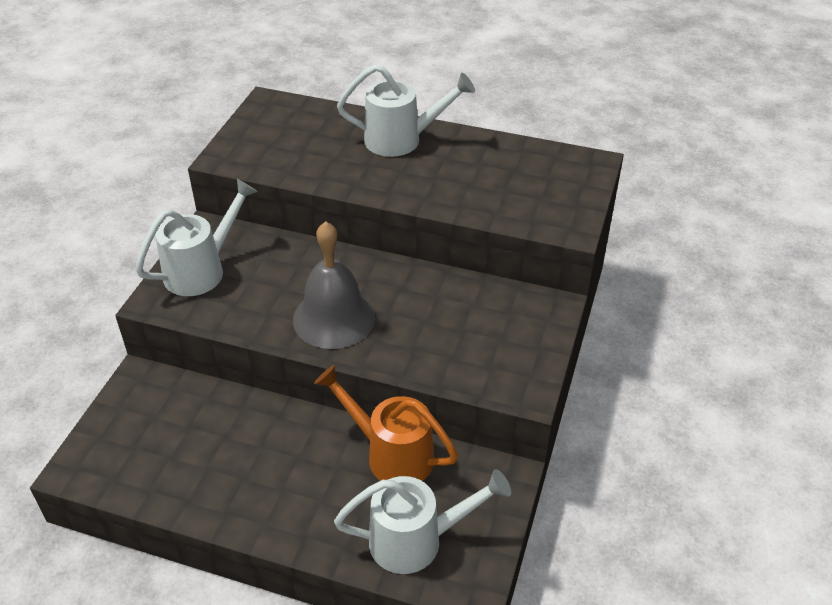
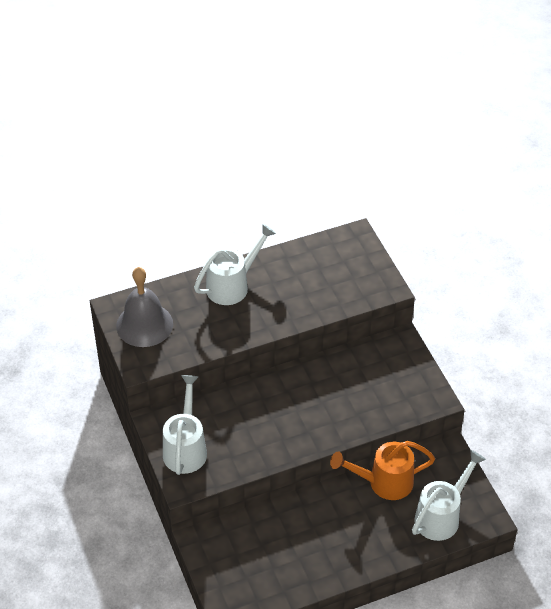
camera: 40 degrees left, 5 degrees up
(334, 318) = (296, 426): grey bell -> grey bell (144, 324)

